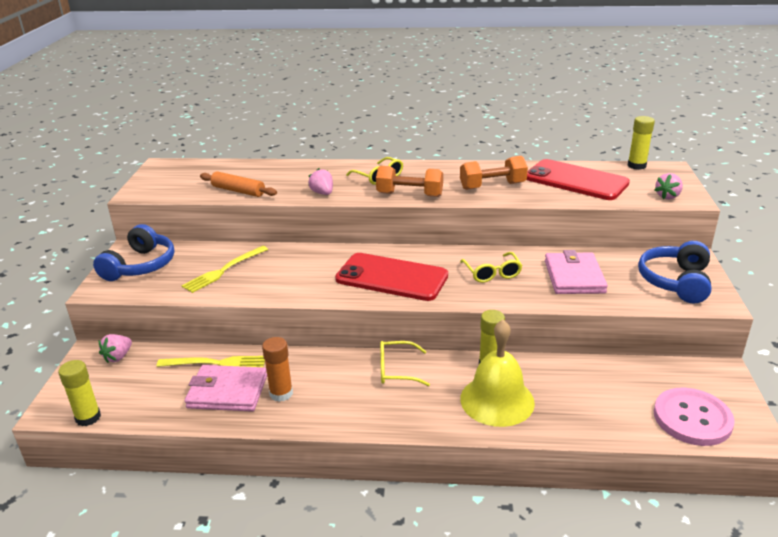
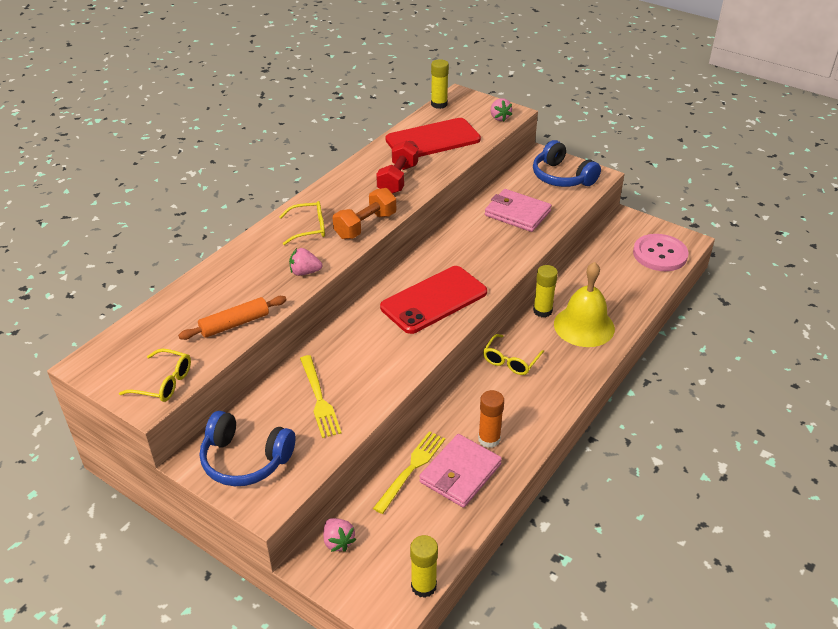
camera: 60 degrees left, 10 degrees up
(140, 266) = (245, 460): blue headphones -> blue headphones turned 150 degrees clockwise
(492, 186) = (397, 179): orange dumbbell -> red dumbbell
(492, 273) = (477, 247): yellow glasses -> yellow glasses (164, 383)

